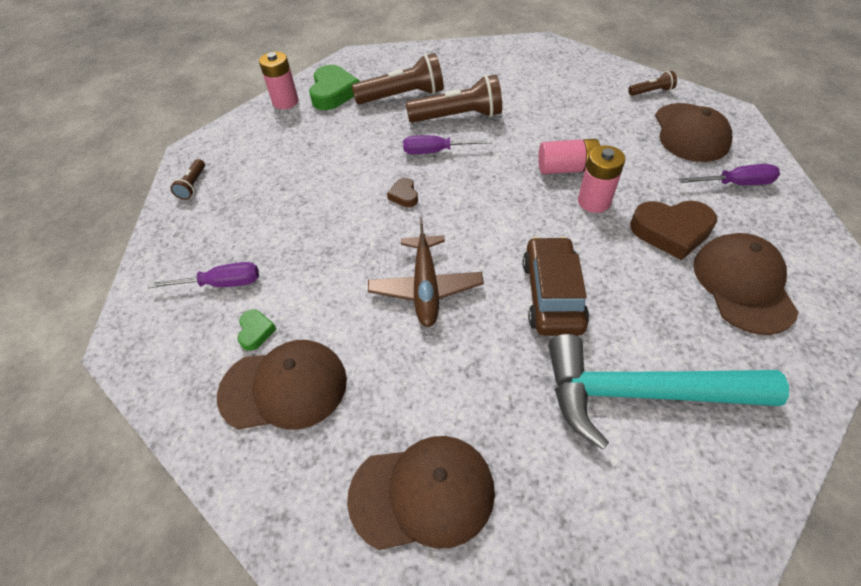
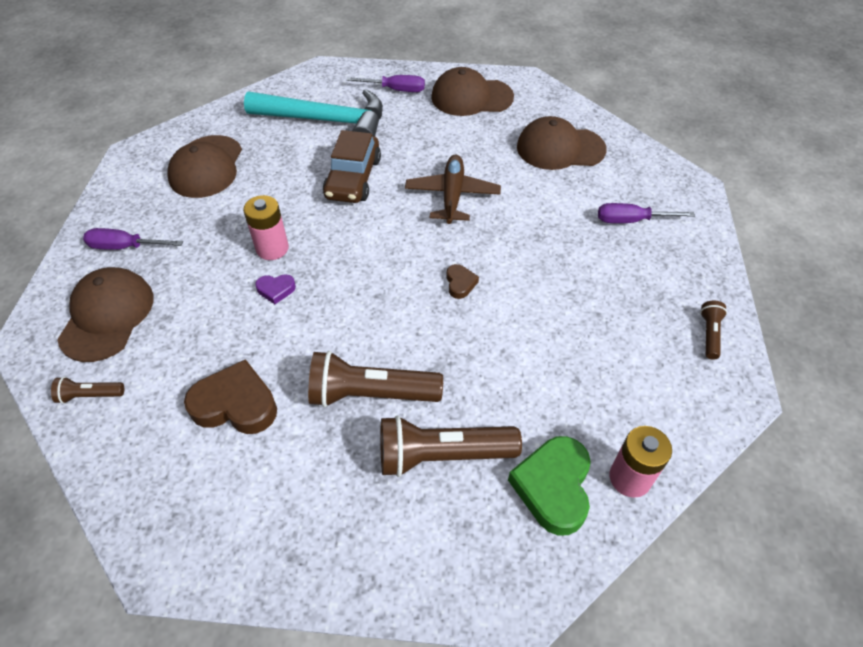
camera: 175 degrees left, 0 degrees up
(256, 331) = (589, 182): green heart -> none
(435, 151) = (414, 337): purple screwdriver -> purple screwdriver (396, 90)
(566, 168) = (276, 290): pink battery -> purple heart
(671, 231) = (224, 212): brown heart -> brown heart (235, 404)

